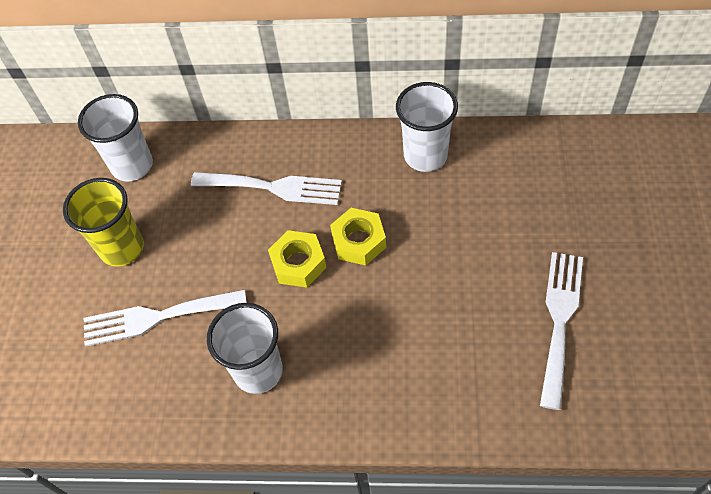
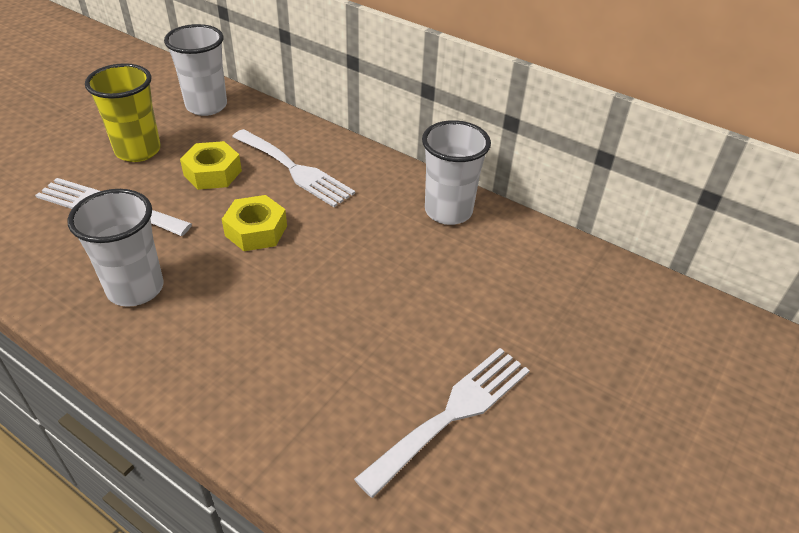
camera: 25 degrees right, 15 degrees down
(358, 241) = (323, 242): yellow nut -> yellow nut (212, 173)

